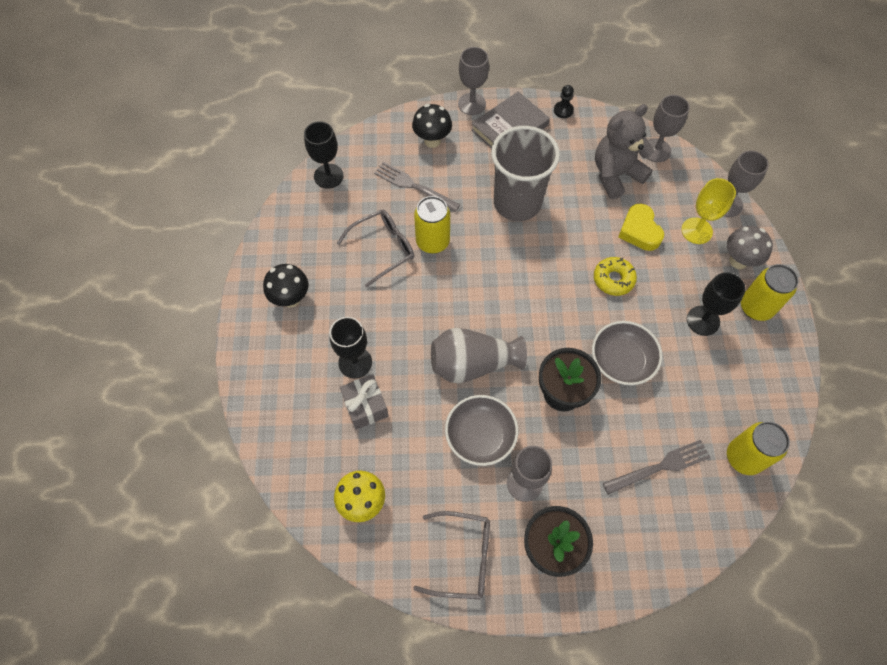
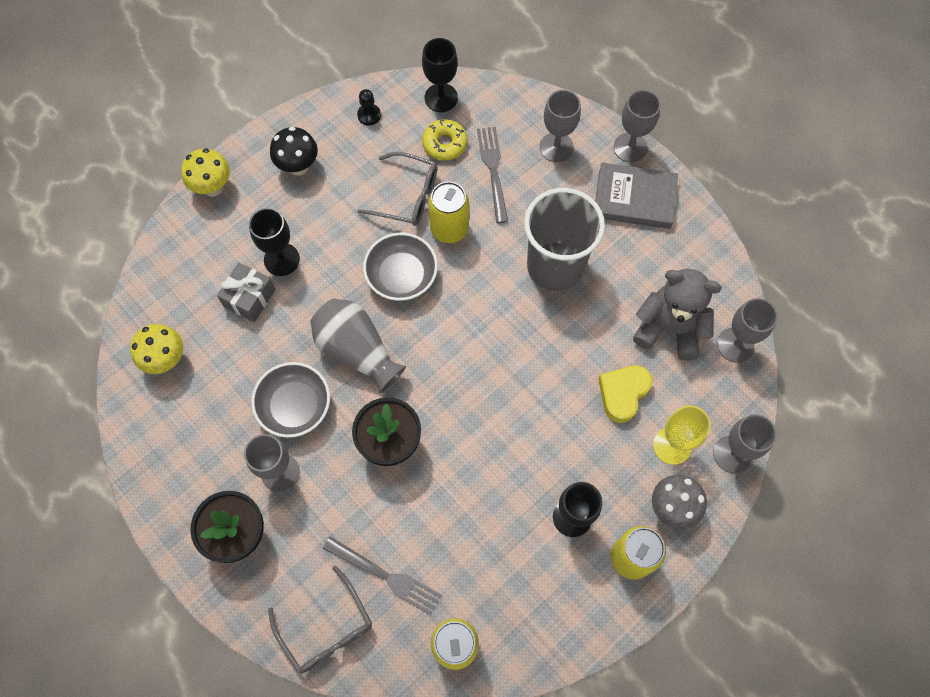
camera: 50 degrees right, 5 degrees up
(249, 367) = (213, 187): none -> yellow mushroom
(432, 141) = (556, 147): black mushroom -> grey goblet
(462, 557) = (178, 470): grey glasses -> grey glasses (326, 629)
(563, 110) = (701, 229): black pawn -> black pawn (369, 115)
(613, 279) = (546, 407): yellow donut -> yellow donut (445, 143)
(622, 360) = (466, 472): grey bowl -> grey bowl (401, 275)

